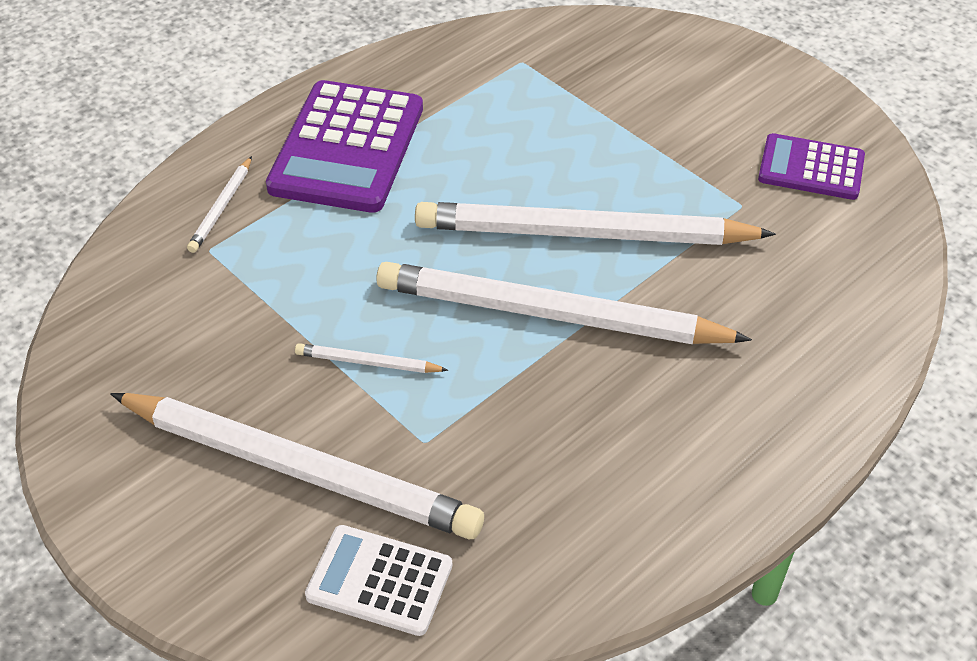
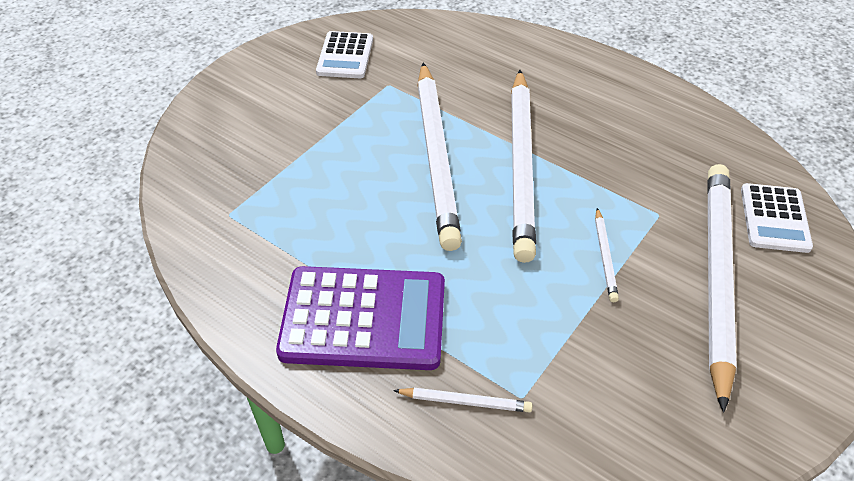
camera: 100 degrees left, 0 degrees up
(811, 168) = (345, 56): purple calculator -> white calculator

